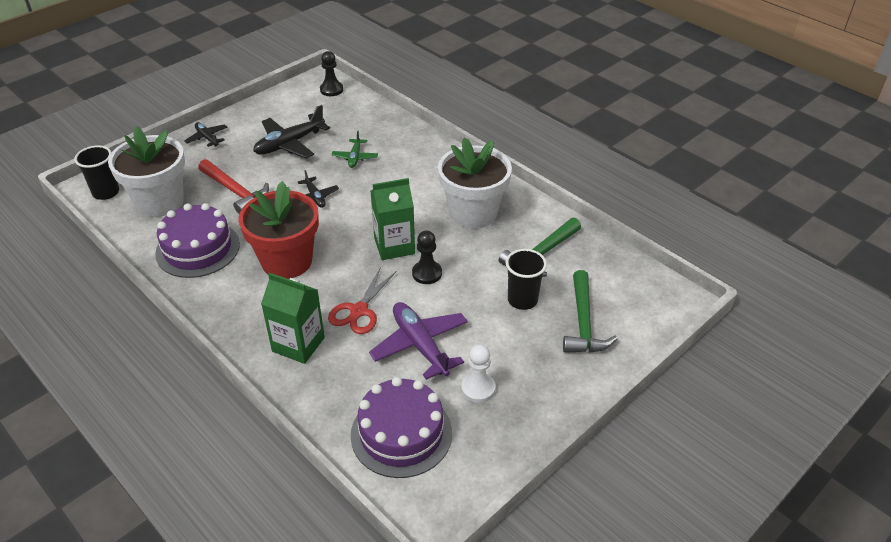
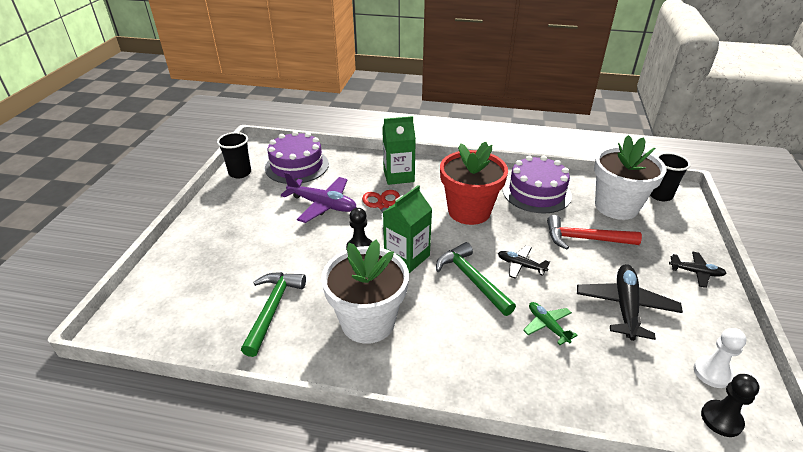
camera: 145 degrees right, 5 degrees down
(478, 388) = (266, 199): white pawn -> white pawn (712, 373)
(522, 300) = (267, 263): black cup -> black cup (240, 173)
(583, 323) = (206, 267): green hammer -> green hammer (471, 279)

